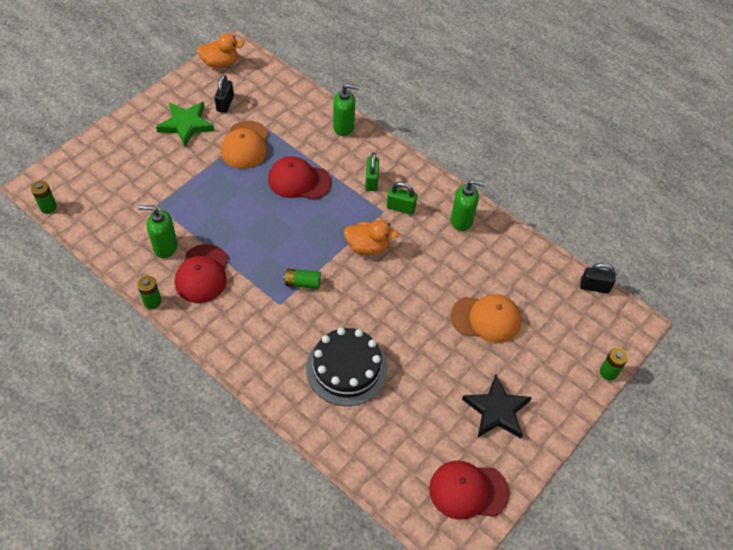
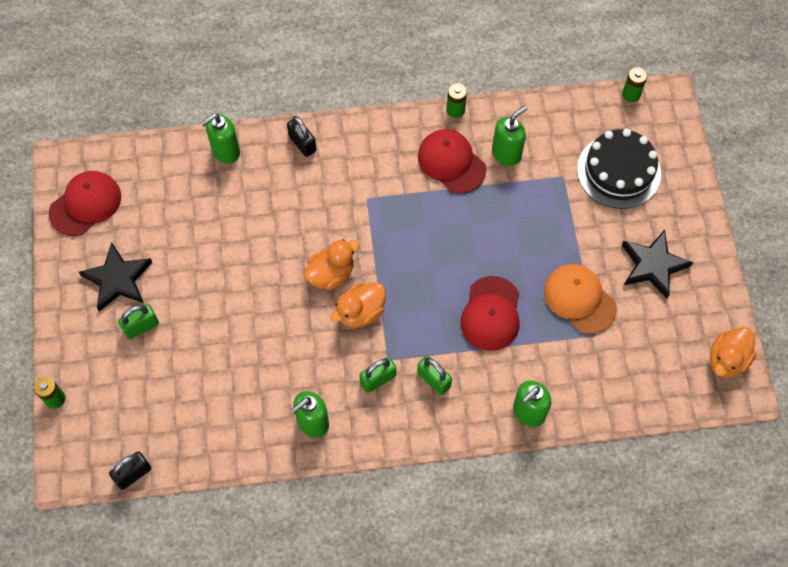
camera: 135 degrees right, 10 degrees up
(186, 124) = (653, 265): green star -> black star
(225, 104) = (656, 321): black padlock -> black padlock (302, 143)
(299, 181) = (491, 314): red cap -> red cap turned 135 degrees clockwise
(302, 283) = (371, 230): green battery -> none
(328, 428) = (225, 151): none -> green soap dispenser
(346, 368) = (260, 202): black cake -> black cake (618, 171)
(358, 282) = (331, 274): none -> orange duck
(486, 319) = (197, 346): orange cap -> none
(510, 364) = (141, 327): none -> green padlock

